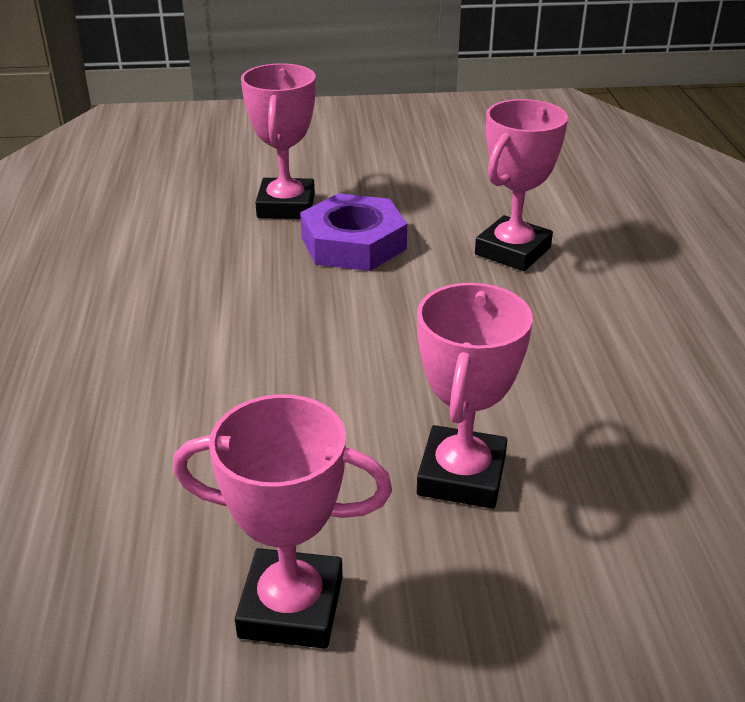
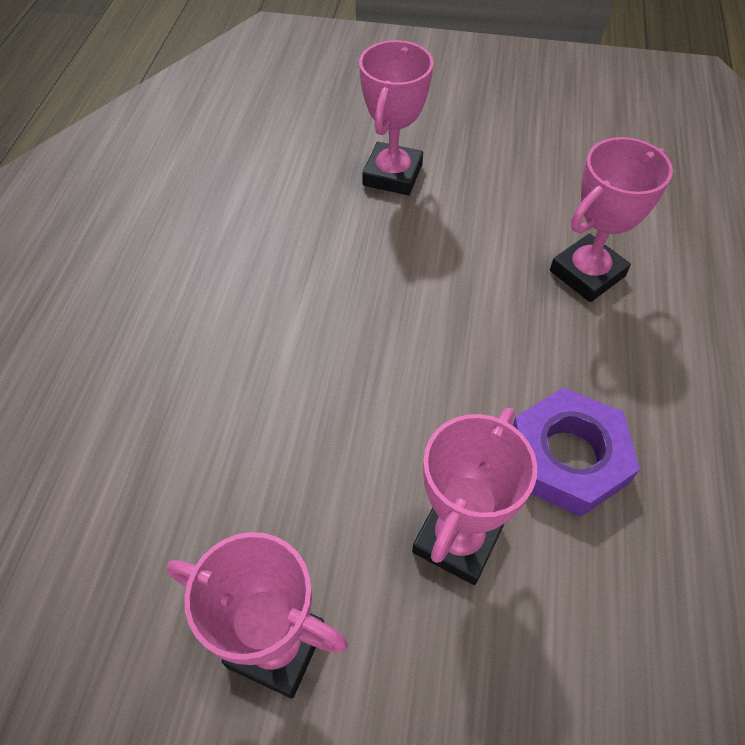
camera: 15 degrees right, 20 degrees up
(353, 243) = (440, 234): purple nut -> purple nut (568, 457)

